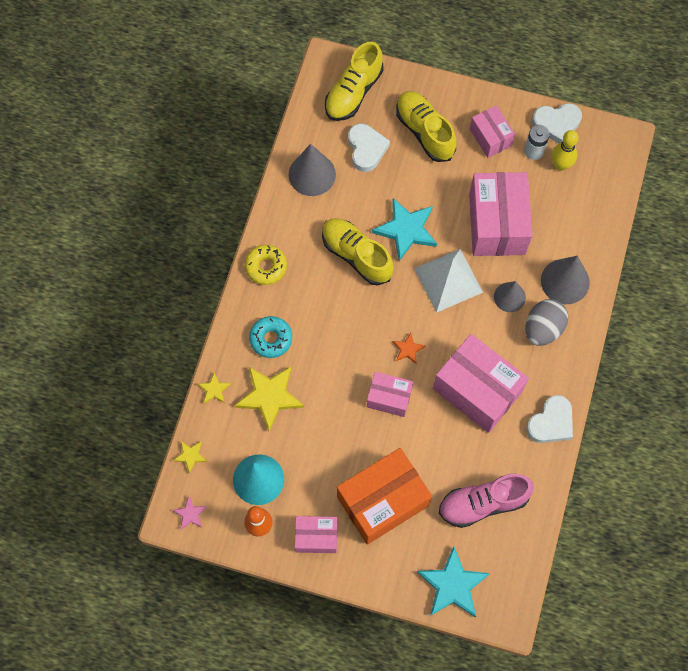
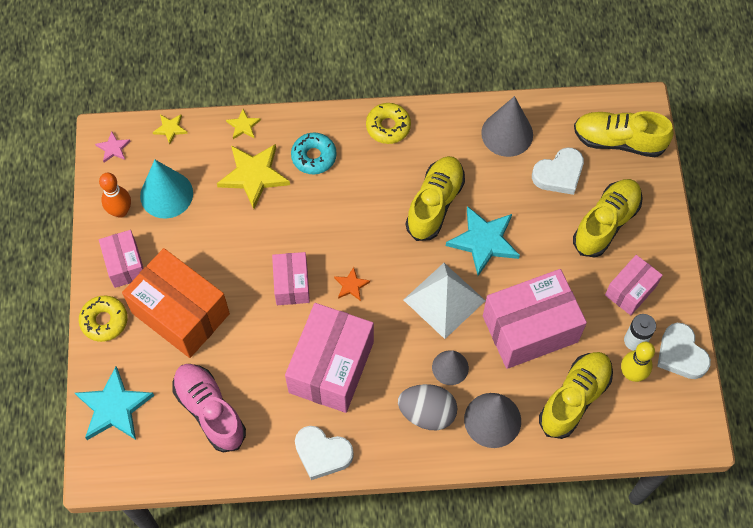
camera: 70 degrees right, 5 degrees down
(366, 571) = (104, 321): none -> yellow donut
(567, 214) = (574, 398): none -> yellow shoe

